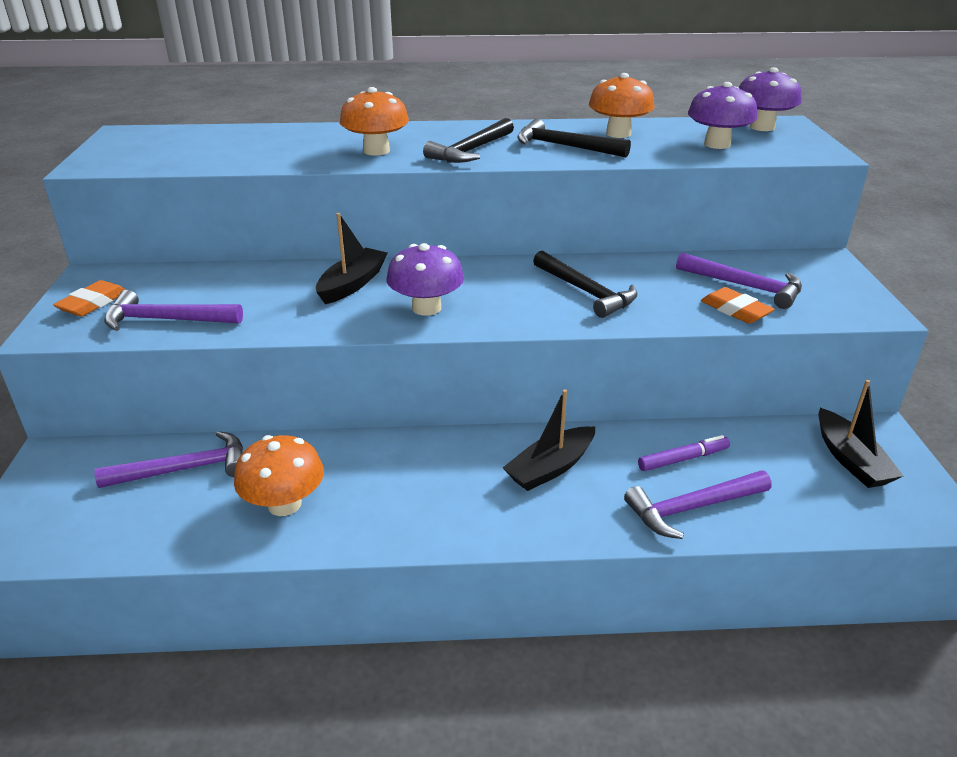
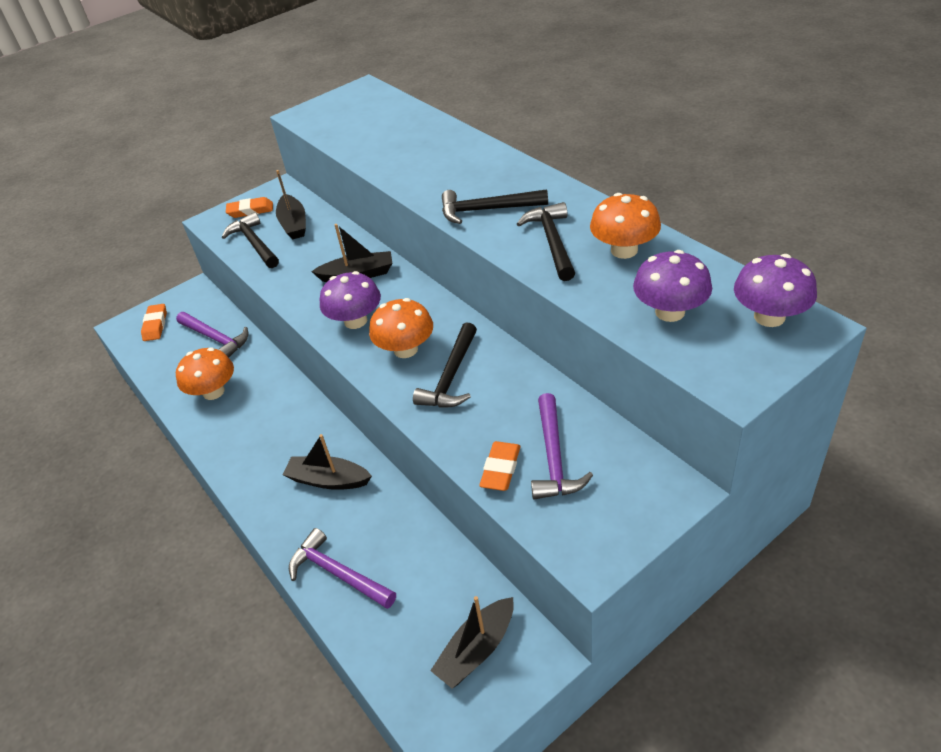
camera: 60 degrees right, 10 degrees up
(57, 513) = (155, 325): none -> orange eraser
(166, 320) = (254, 243): purple hammer -> black hammer
(184, 288) = (294, 224): none -> black boat
(376, 151) = (438, 177): orange mushroom -> orange mushroom (405, 349)
(683, 459) = (392, 543): purple marker -> none

